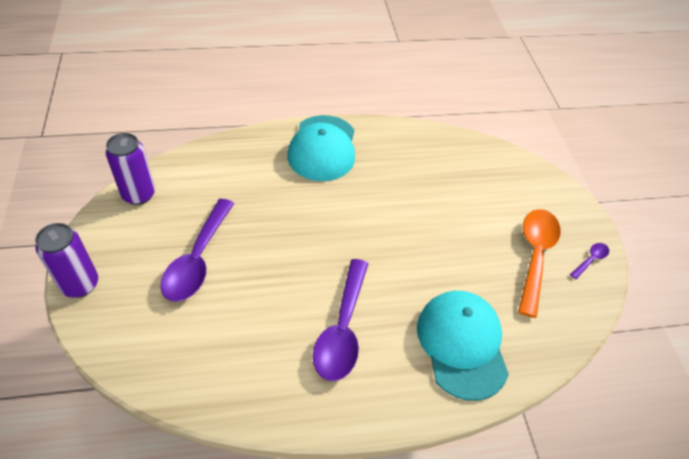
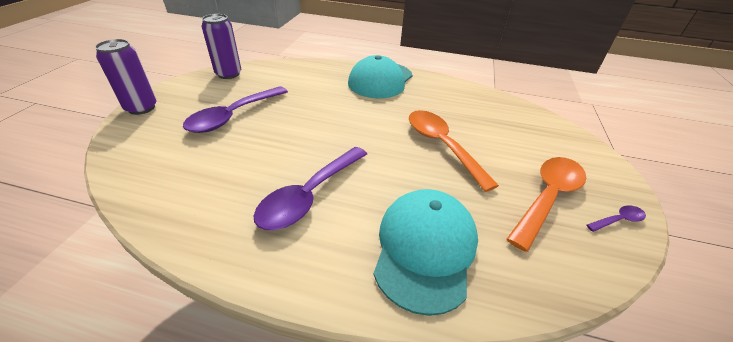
camera: 25 degrees right, 10 degrees down
(428, 226) = (441, 145): none -> orange spoon

